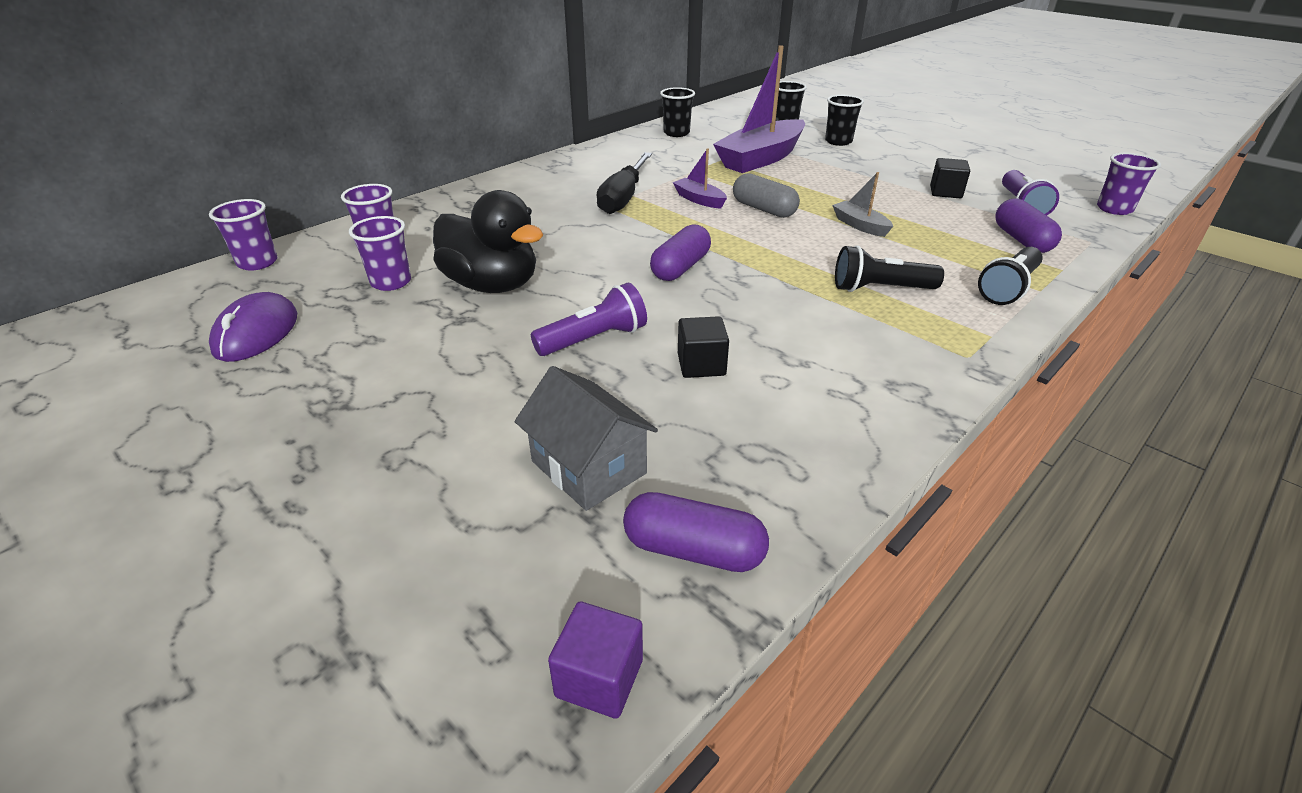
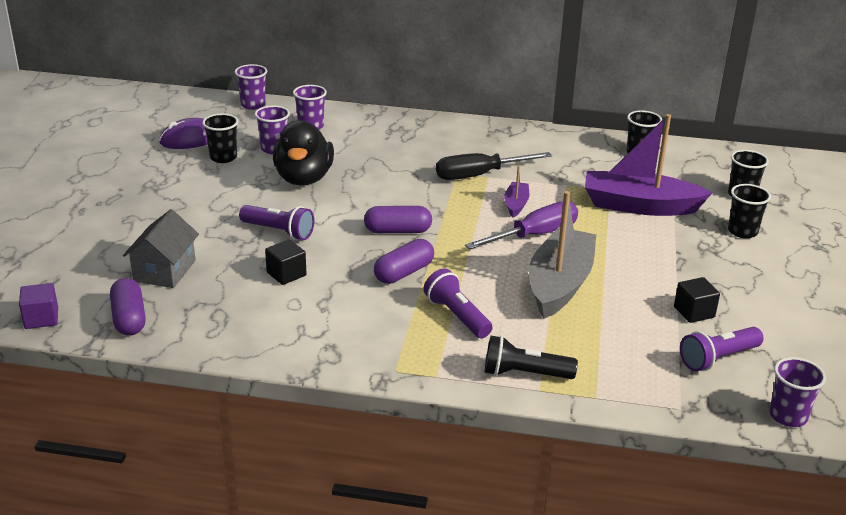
camera: 55 degrees right, 5 degrees down
(351, 323) = (223, 157): none -> black cup
(763, 209) = (534, 235): grey capsule -> purple screwdriver
(860, 225) = (559, 284): grey boat -> grey boat, size x2.16
(880, 289) = (457, 316): black flashlight -> purple flashlight
(1021, 240) = (633, 369): purple capsule -> purple capsule (404, 273)

